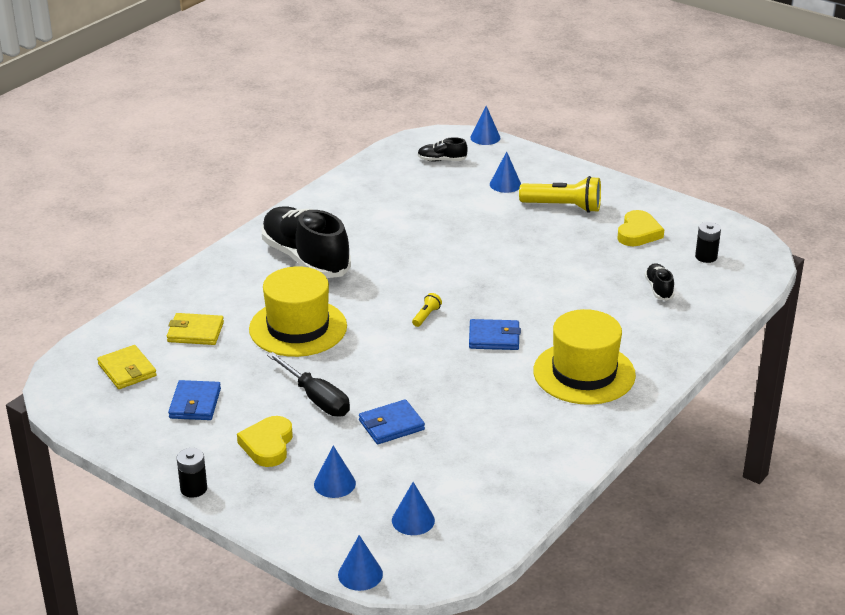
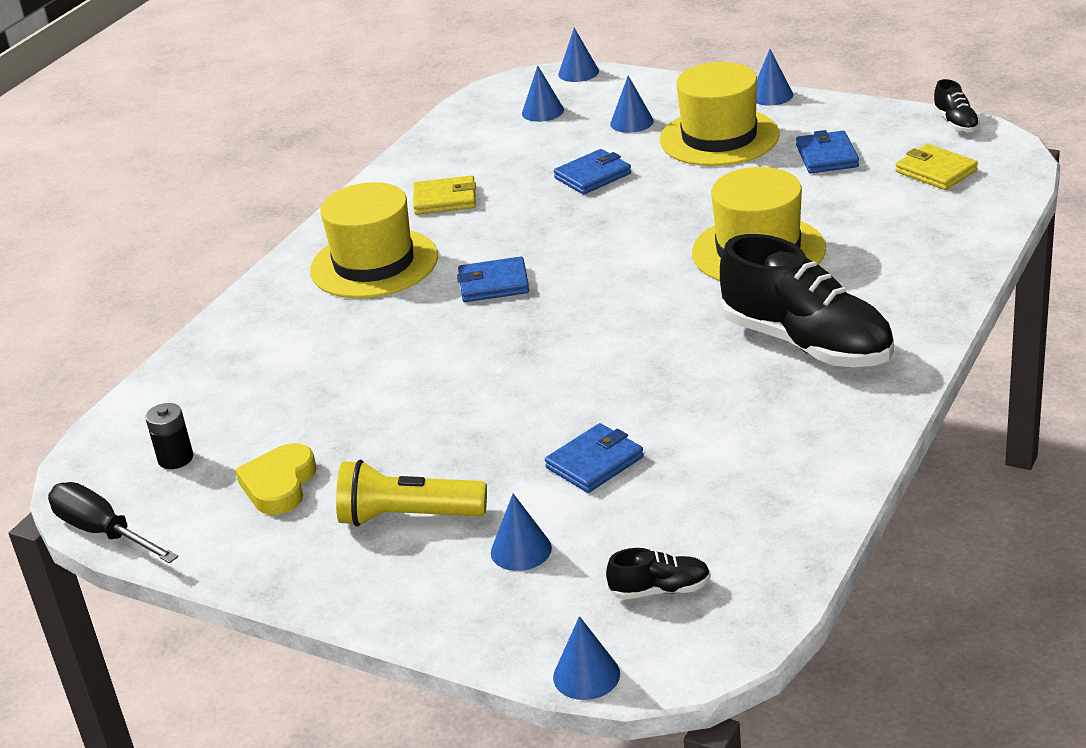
camera: 175 degrees right, 0 degrees up
(193, 489) = (771, 95): black battery -> blue cone
(195, 332) = (889, 223): yellow wallet -> yellow wallet (445, 199)
(268, 445) = (719, 137): yellow heart -> yellow hat
(316, 399) = (690, 184): black screwdriver -> black screwdriver (103, 532)
(426, 316) = (592, 295): yellow flashlight -> none
(456, 216) = (594, 462): none -> blue wallet
(659, 289) = (261, 391): black shoe -> black shoe (955, 123)

